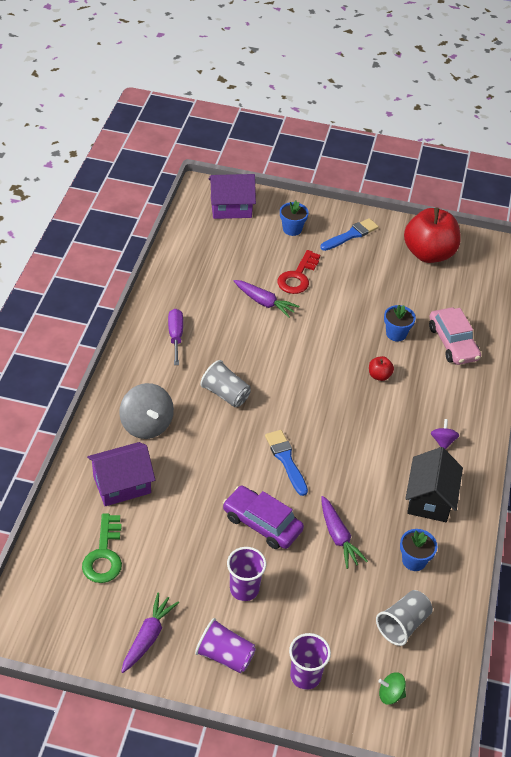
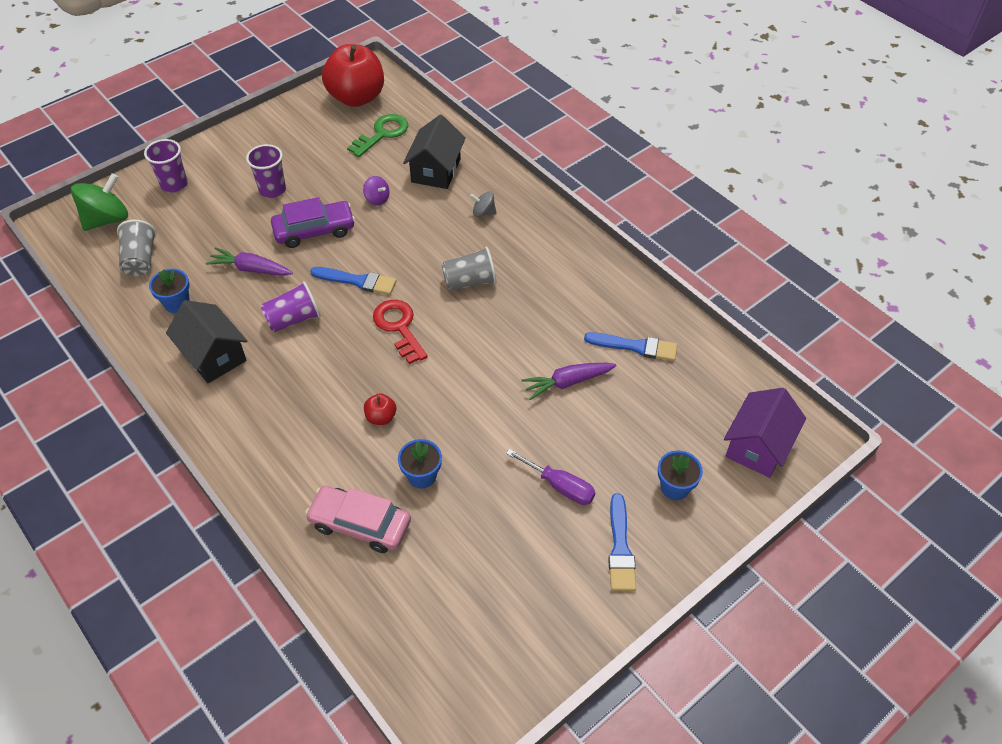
camera: 130 degrees right, 5 degrees up
(104, 555) = (382, 134): green key -> green key turned 90 degrees clockwise
(122, 485) = (436, 170): purple house -> black house
(146, 425) = (483, 212): grey spinning top -> grey spinning top, size x0.51
(148, 637) = (294, 126): purple carrot -> none
(175, 336) = (576, 284): purple screwdriver -> purple screwdriver (560, 486)
(205, 284) = (635, 347): none -> blue brush
(225, 655) = (237, 154): purple cup -> purple cup (293, 319)
(297, 277) = (585, 439): red key -> red key (399, 327)
(390, 694) = (107, 219): green spinning top -> green spinning top, size x1.95
(428, 254) = (520, 618): red apple -> red apple (356, 97)
(442, 441) = (256, 412): purple spinning top -> purple spinning top (377, 199)

